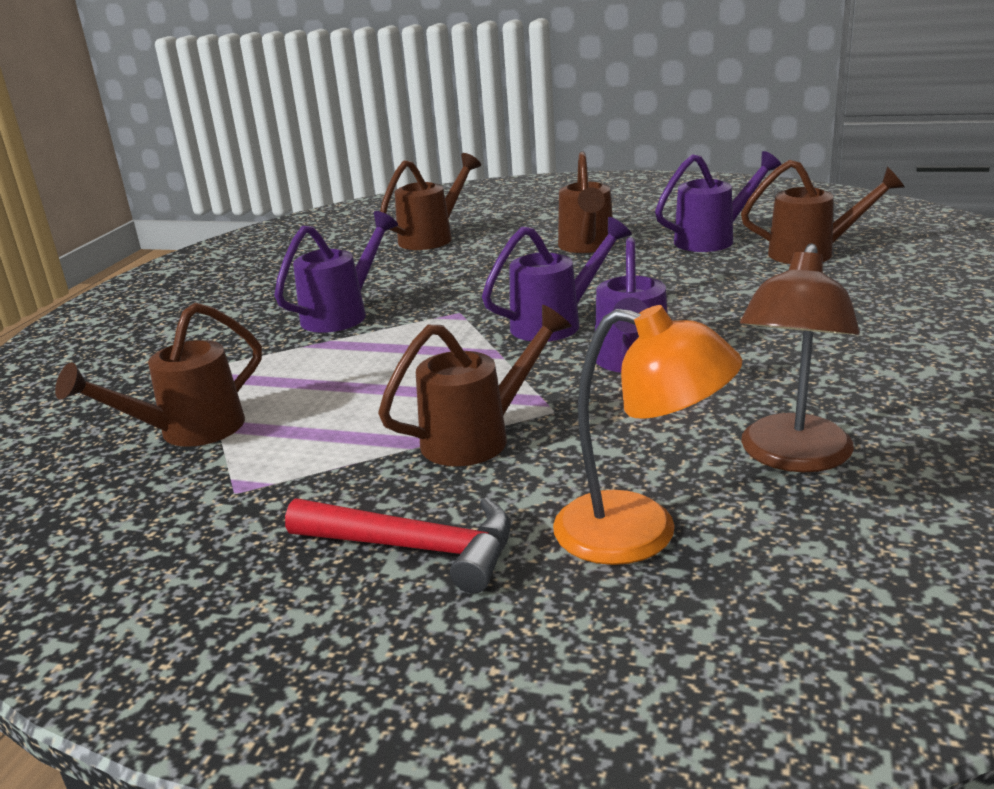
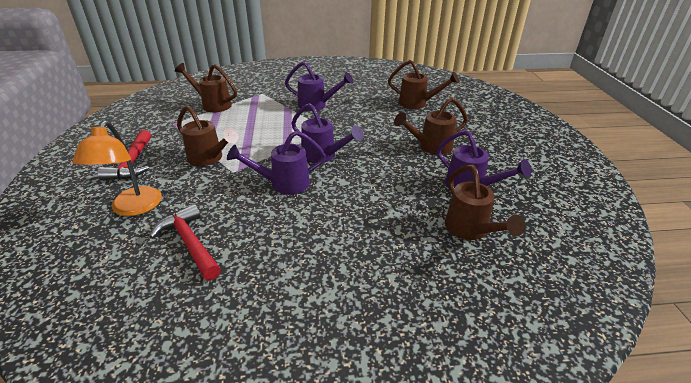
camera: 65 degrees right, 10 degrees up
(792, 457) = (190, 243): brown lamp -> red hammer

